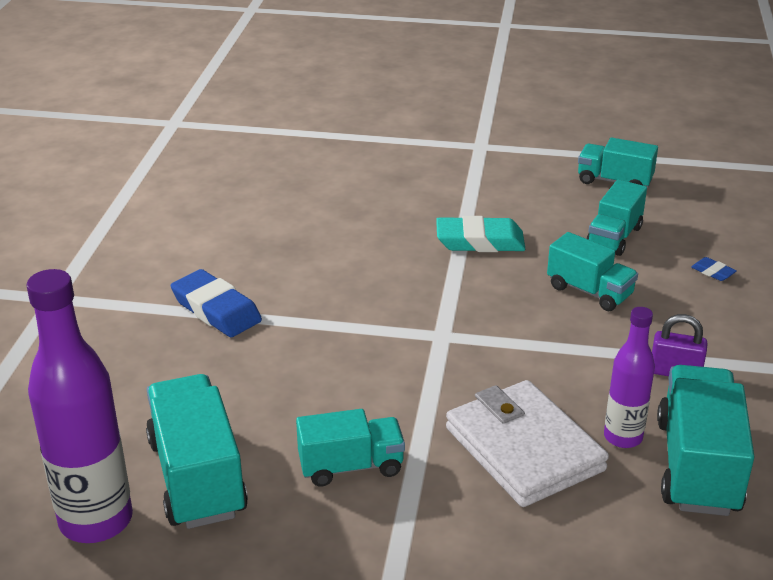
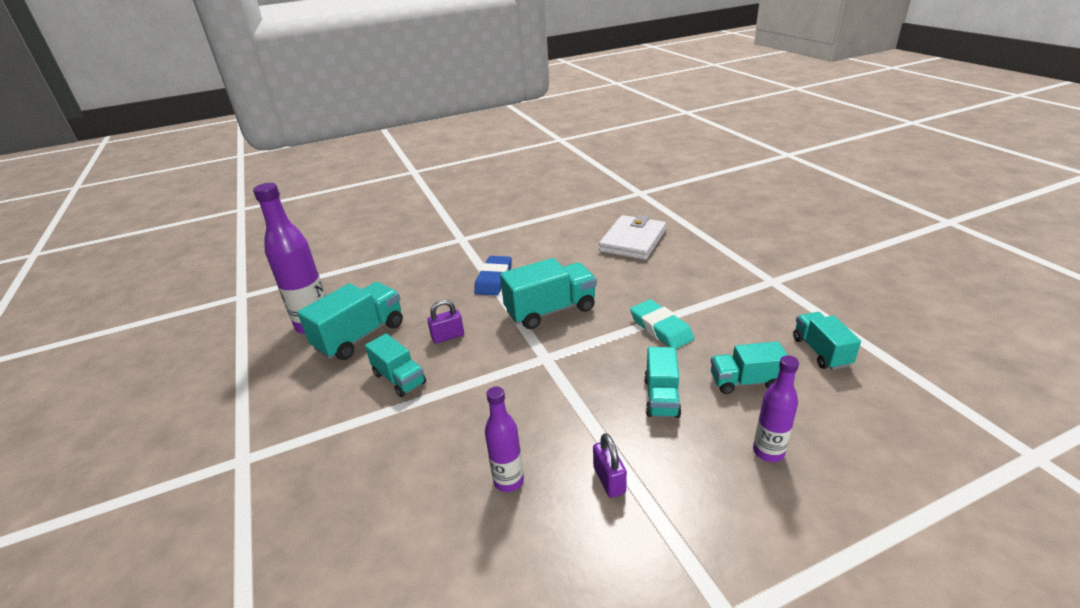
camera: 60 degrees right, 0 degrees up
(305, 394) = (448, 336): none -> purple padlock
(524, 449) = (461, 438): white wallet -> white wallet (633, 241)
(697, 466) = (506, 536): turquoise truck -> turquoise truck (550, 310)
(713, 272) = (768, 452): blue eraser -> purple bottle

